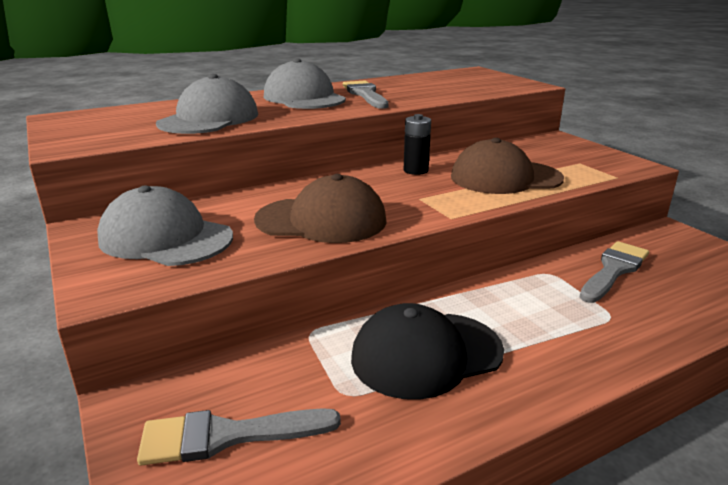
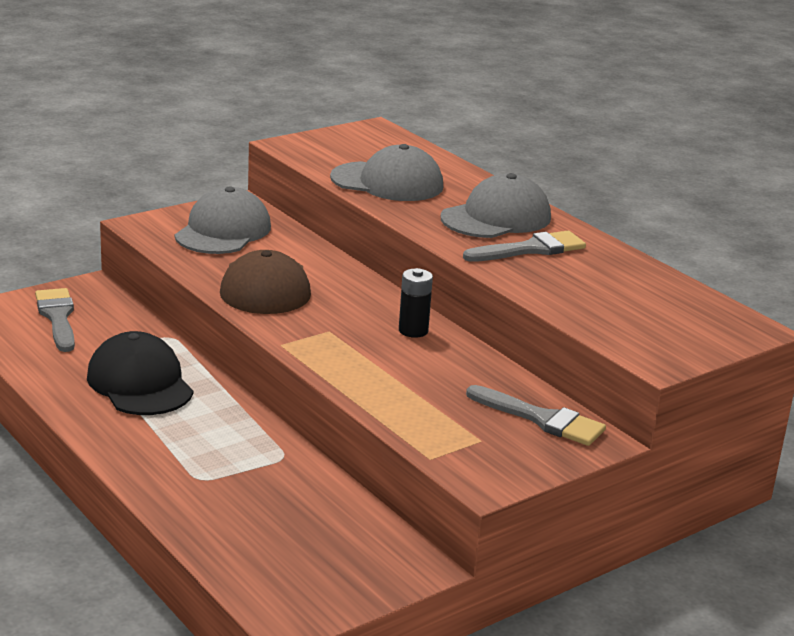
camera: 80 degrees right, 0 degrees up
(505, 178) = (403, 382): brown cap -> none
(614, 270) = (296, 498): grey brush -> grey brush (542, 419)

